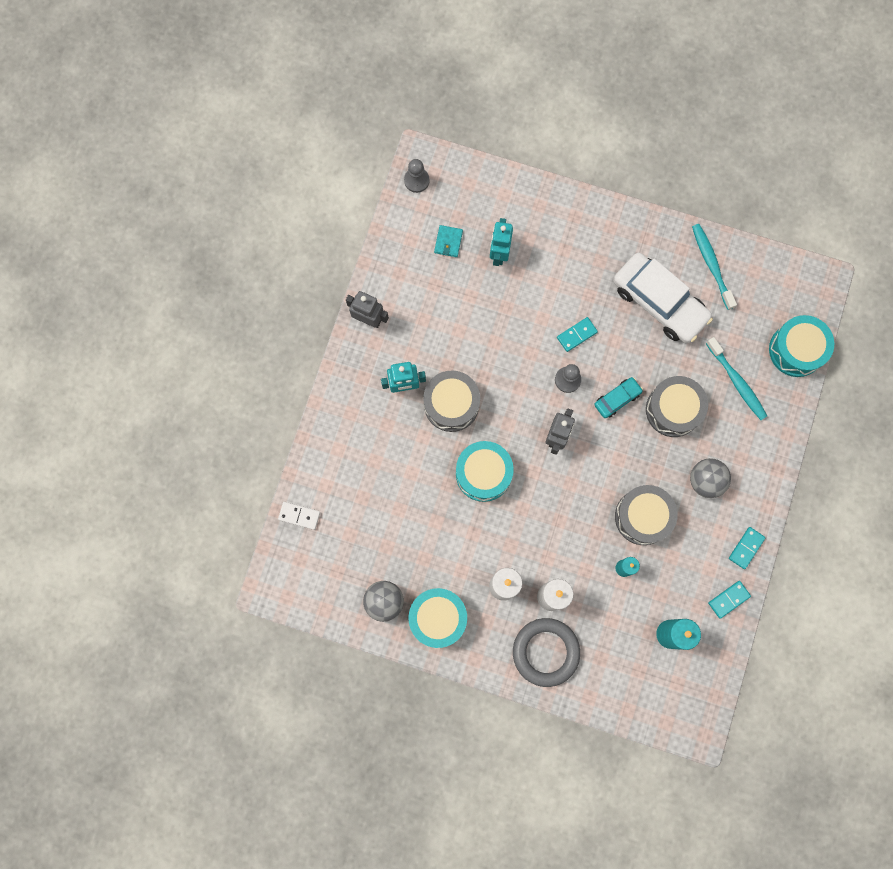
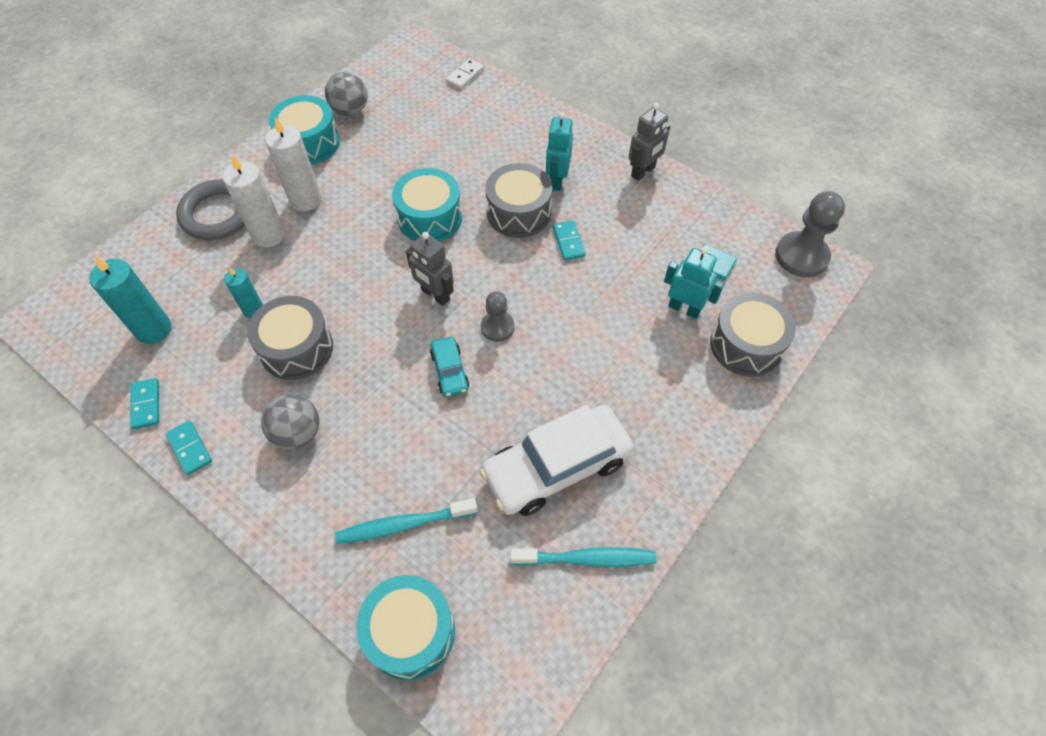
camera: 110 degrees right, 20 degrees down
(416, 180) = (801, 256): grey pawn -> grey pawn, size x1.65
(577, 335) = (549, 355): turquoise domino -> turquoise domino (568, 242)
(673, 410) = (405, 429): grey drum -> grey drum (746, 345)

